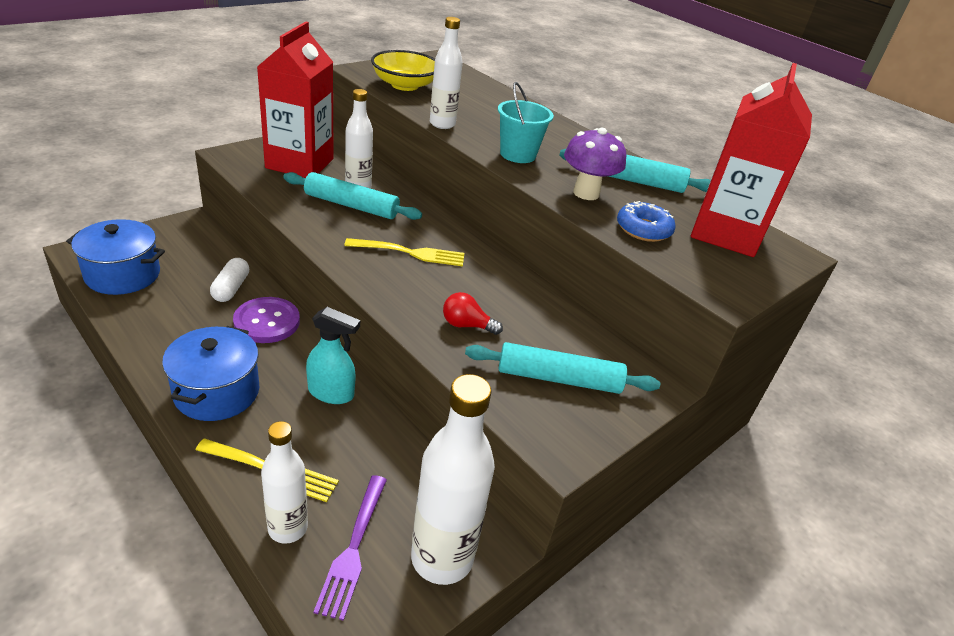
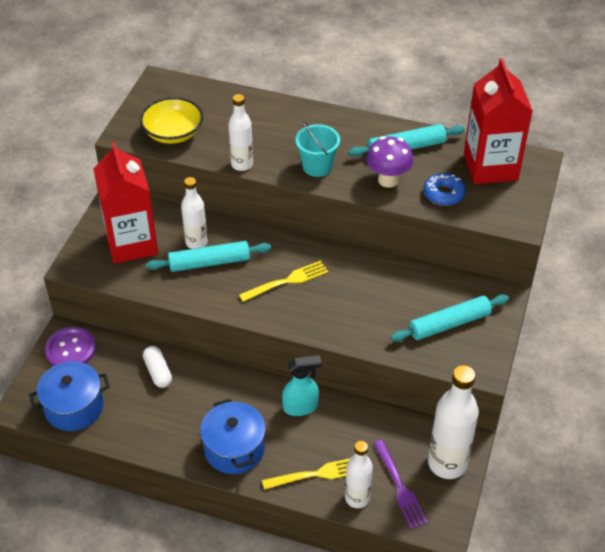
camera: 25 degrees left, 10 degrees up
(267, 322) = (210, 382): purple button -> purple button (70, 349)
(466, 325) = (370, 318): red light bulb -> none

